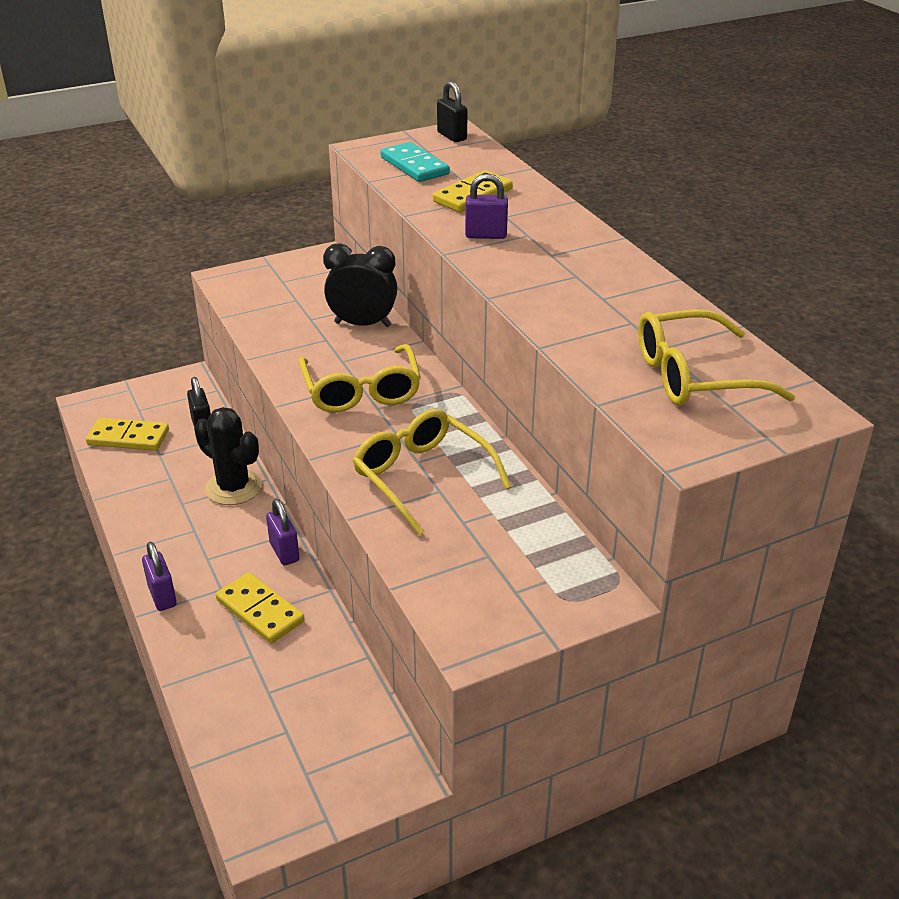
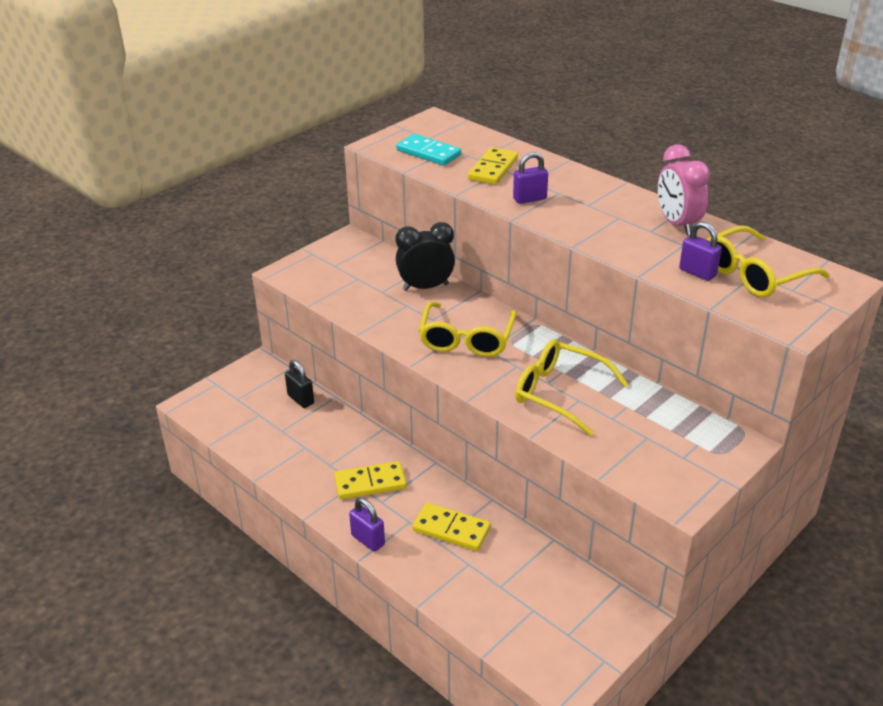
camera: 20 degrees left, 0 degrees up
(128, 437) = (245, 423): yellow domino -> yellow domino (370, 483)
(233, 488) = (362, 442): black cactus -> none
(284, 552) = (438, 480): purple padlock -> purple padlock (697, 272)
(362, 392) = (466, 340): yellow glasses -> yellow glasses turned 45 degrees clockwise
(452, 136) = (435, 123): black padlock -> none
(644, 297) = (677, 224): none -> pink clock

